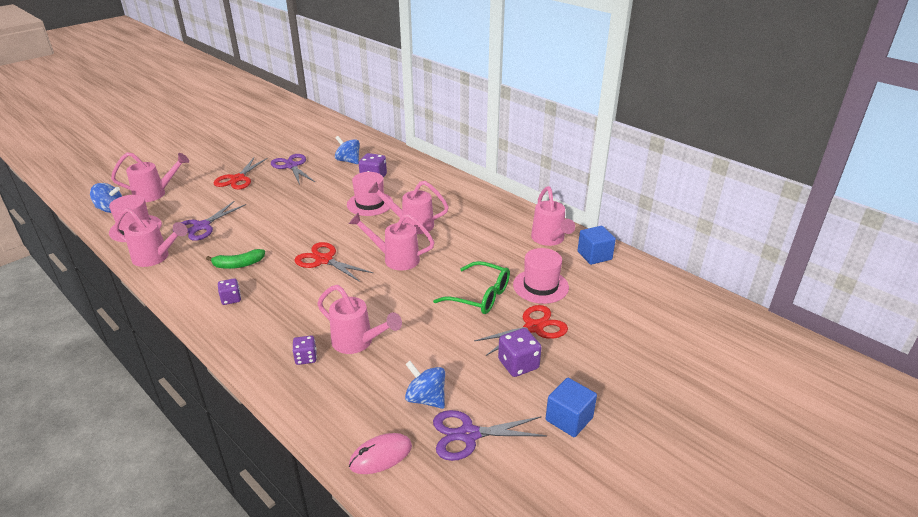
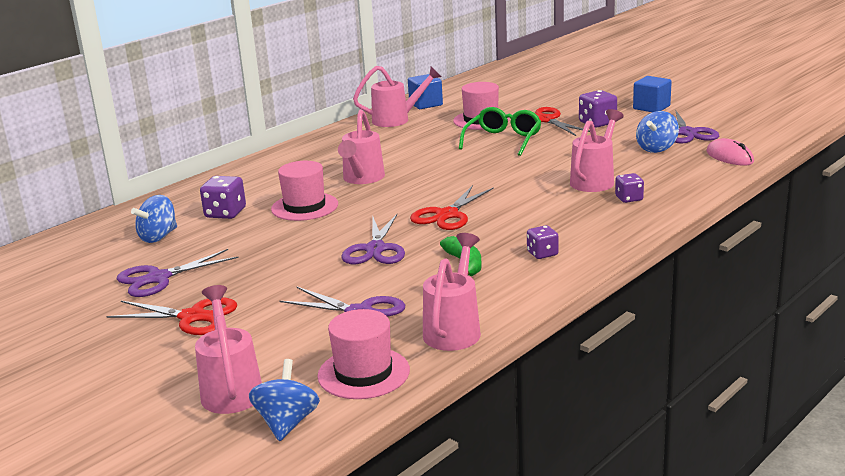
camera: 90 degrees left, 10 degrees down
(284, 231) = (375, 249): none -> purple scissors
(395, 259) = (440, 180): pink watering can -> none

